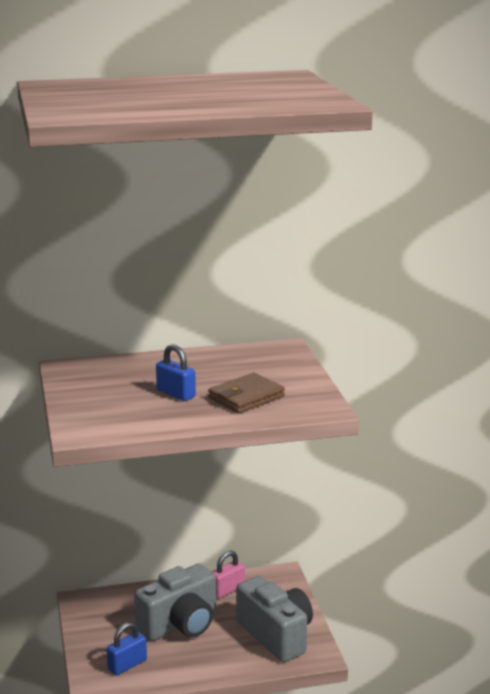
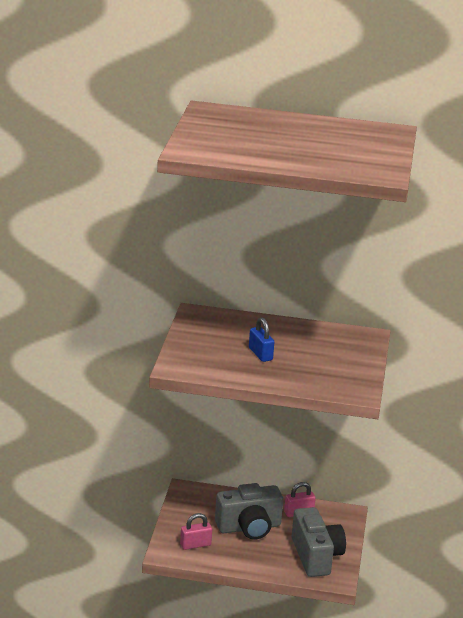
camera: 20 degrees right, 5 degrees up
(127, 665) = (195, 545): blue padlock -> pink padlock
(246, 397) = (309, 370): brown wallet -> none

